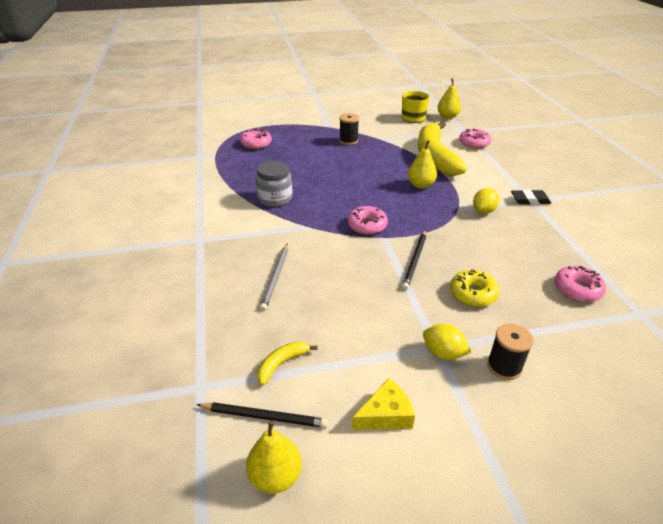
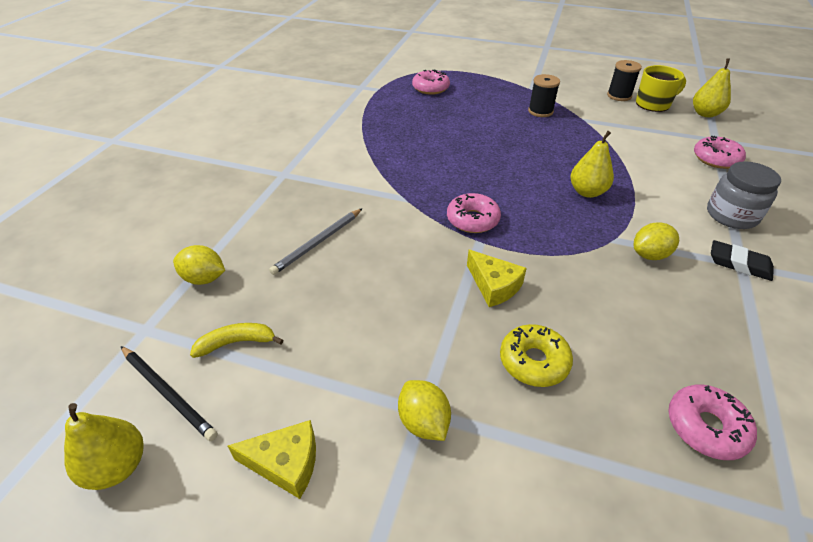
camera: 30 degrees right, 5 degrees up
(212, 334) = (204, 278): none -> yellow lemon
(275, 198) = (396, 154): grey jar -> grey jar (731, 215)
(415, 260) = (494, 286): black pencil -> yellow cheese
(435, 157) = (640, 161): yellow banana -> none
(504, 366) = (489, 484): black spool -> black spool (619, 96)

